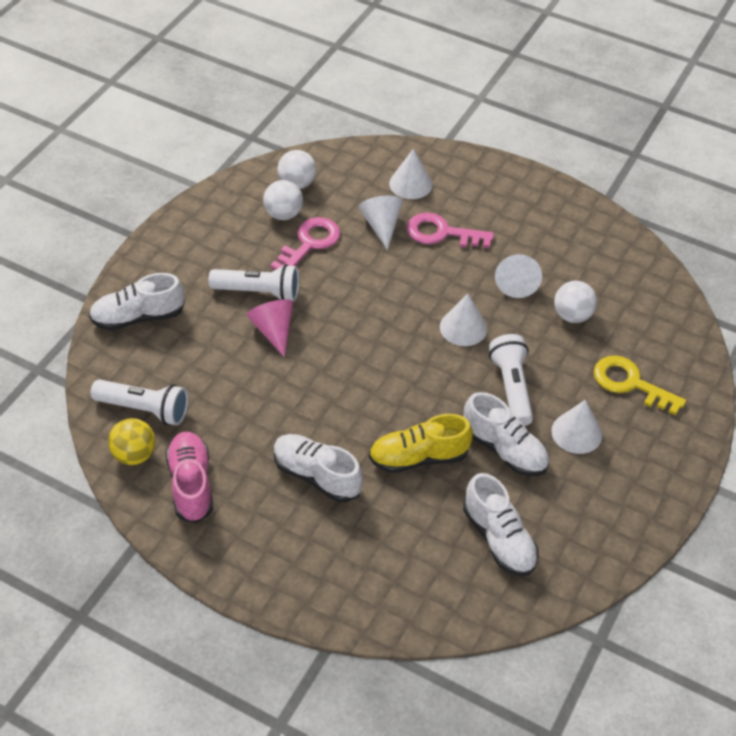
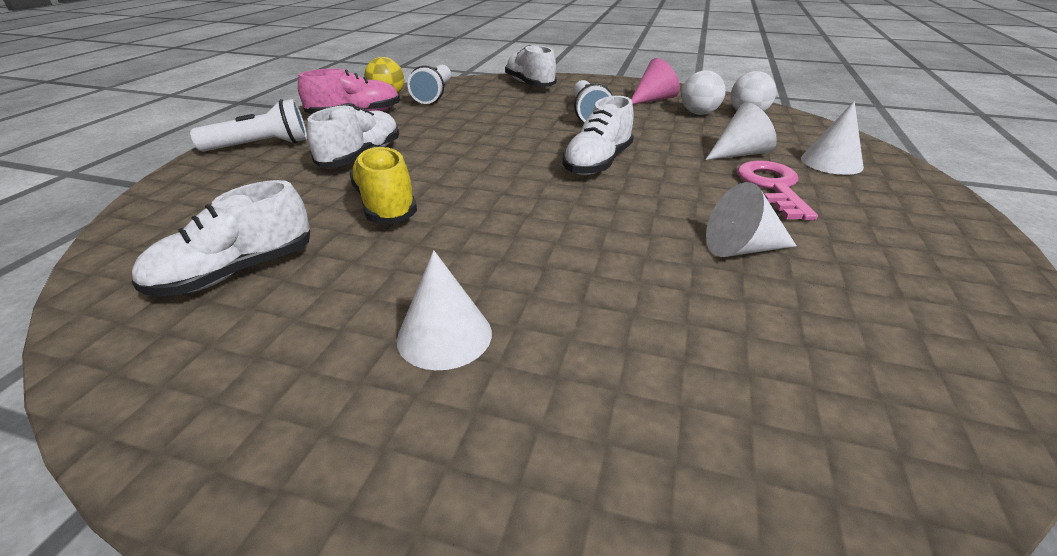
camera: 80 degrees right, 15 degrees down
(273, 331) = (543, 124): pink cone -> pink cone (653, 99)
(309, 243) = (672, 126): pink key -> none
(463, 327) = (617, 214): white cone -> none
(504, 449) = (401, 264): white shoe -> white shoe (597, 163)
(511, 387) = (523, 261): white flashlight -> white flashlight (261, 146)
(572, 315) = (720, 310): white ball -> none
(630, 383) = (593, 405): yellow key -> none

